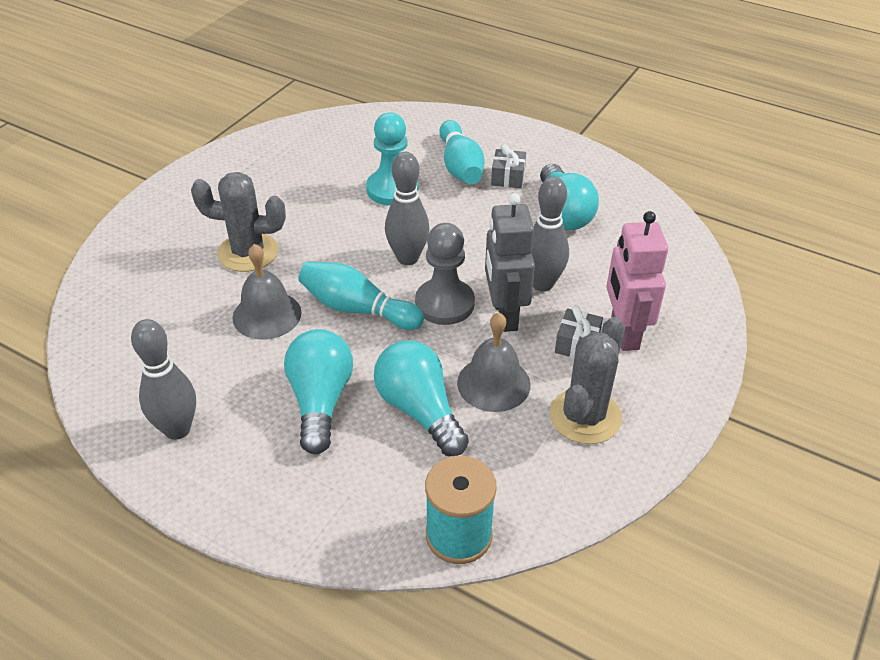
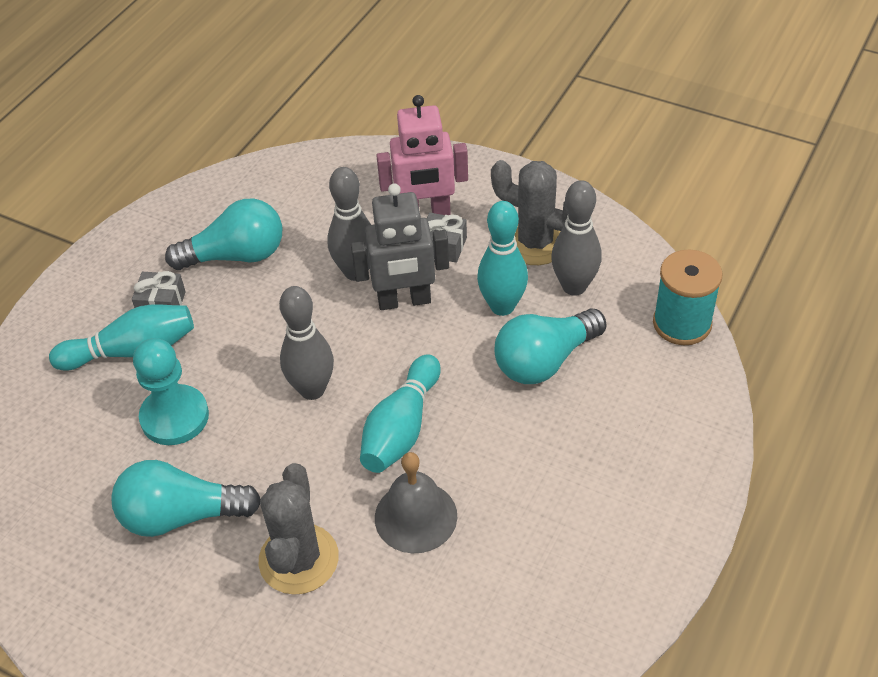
camera: 90 degrees left, 5 degrees up
(177, 429) = (602, 570): grey bowling pin -> grey bowling pin (574, 286)
(320, 401) = (544, 444): turquoise light bulb -> turquoise light bulb (181, 515)
(444, 304) = (389, 351): grey pawn -> none
(493, 383) = (502, 306): grey bell -> turquoise bowling pin

